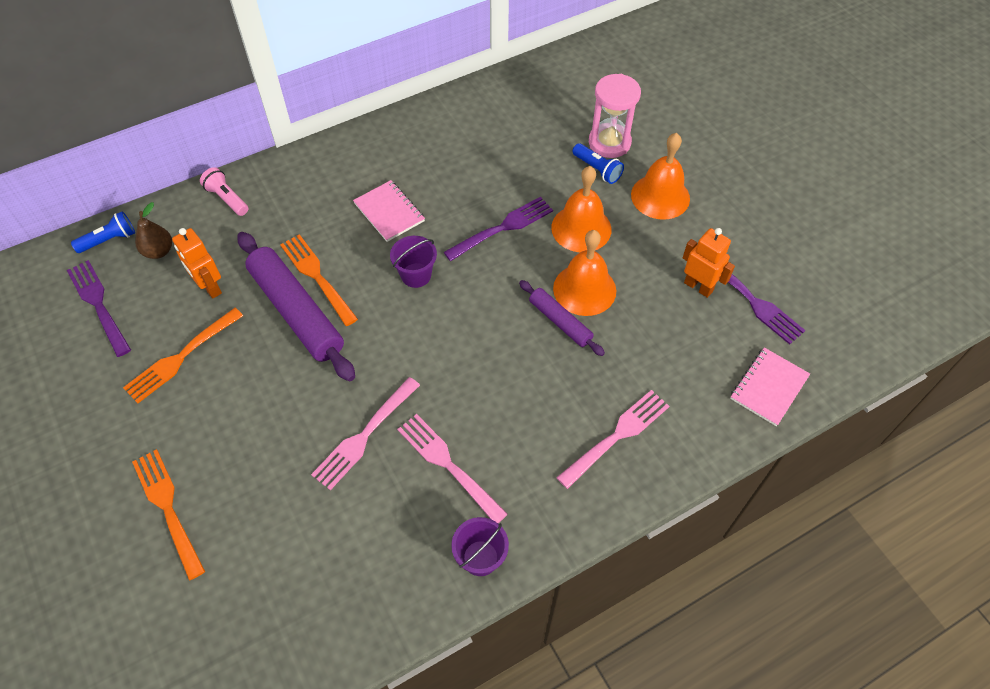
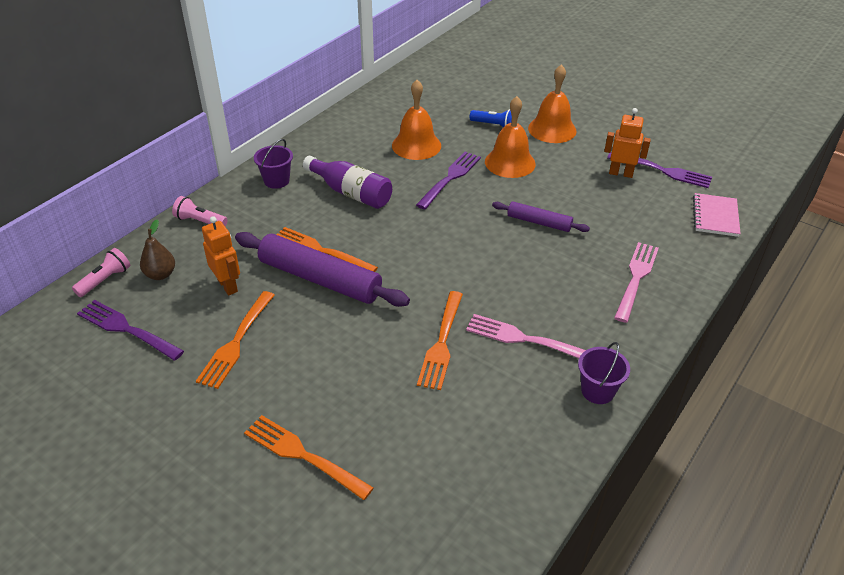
camera: 25 degrees left, 15 degrees down
(109, 240) = (105, 280): blue flashlight -> pink flashlight
(210, 287) = (228, 285): orange robot -> orange robot turned 150 degrees counterclockwise
(365, 435) = (441, 342): pink fork -> orange fork
(389, 212) = (351, 193): pink notebook -> purple bottle
(416, 275) = (404, 226): purple bucket -> purple bucket (276, 181)
(584, 289) = (541, 198): orange bell -> orange bell (416, 145)
(609, 143) = (490, 108): pink hourglass -> none

